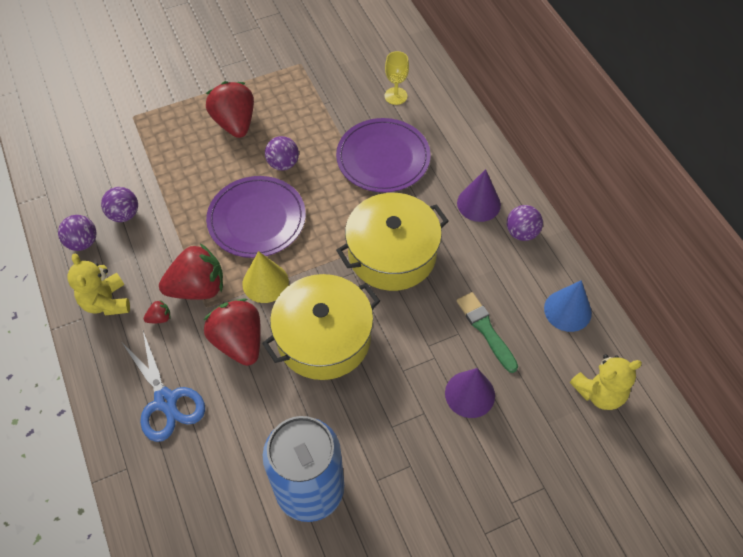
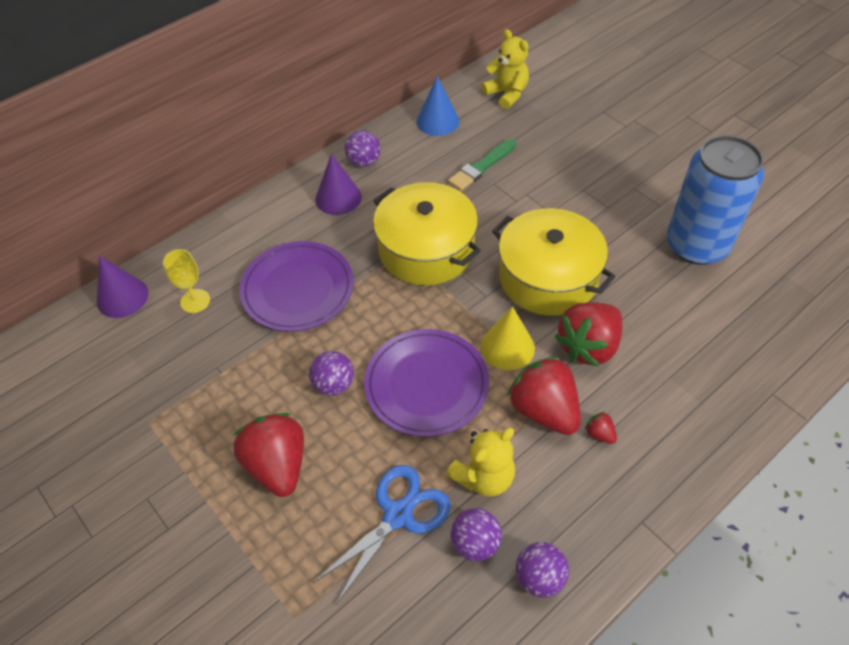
camera: 105 degrees left, 5 degrees down
(106, 302) = (608, 503): yellow teddy bear -> yellow teddy bear (484, 477)
(166, 401) = (687, 387): blue scissors -> blue scissors (398, 515)
(235, 123) = (277, 465): red strawberry -> red strawberry turned 105 degrees clockwise
(470, 394) = (549, 165): purple cone -> purple cone (122, 297)

